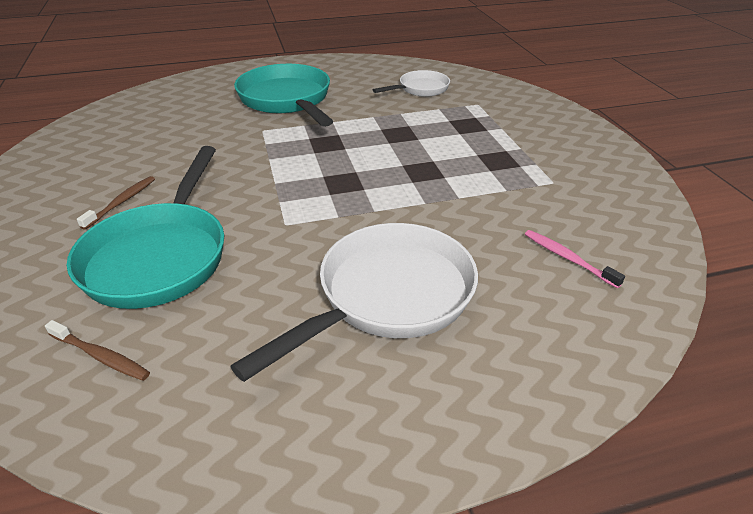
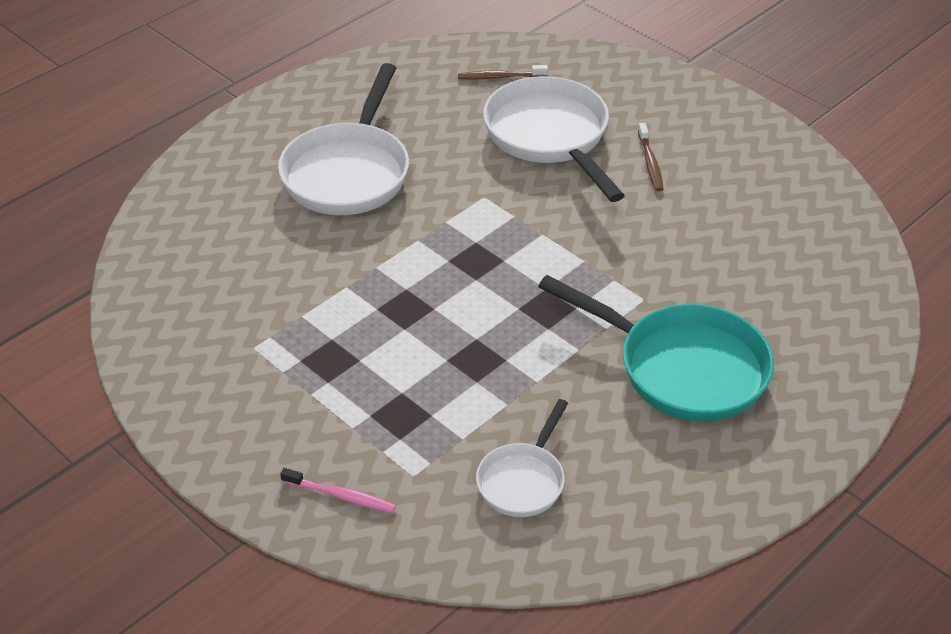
camera: 150 degrees right, 5 degrees up
(159, 256) = (550, 136): turquoise pan -> white pan
(568, 258) = (217, 256): pink toothbrush -> pink toothbrush (341, 496)

